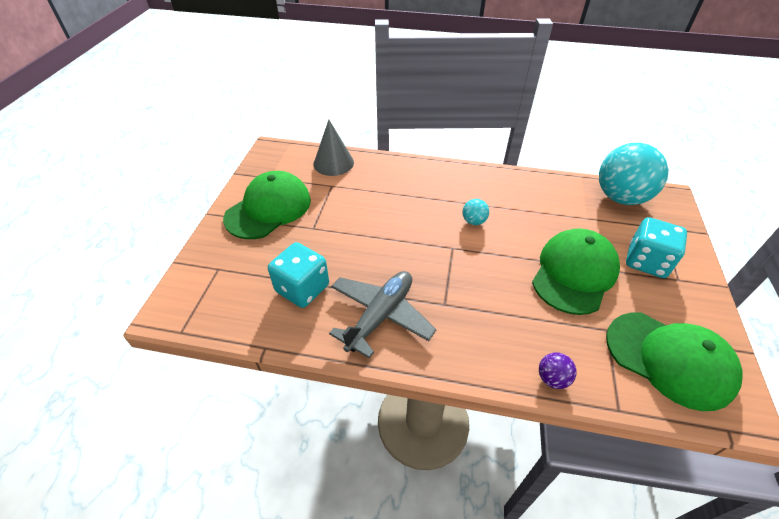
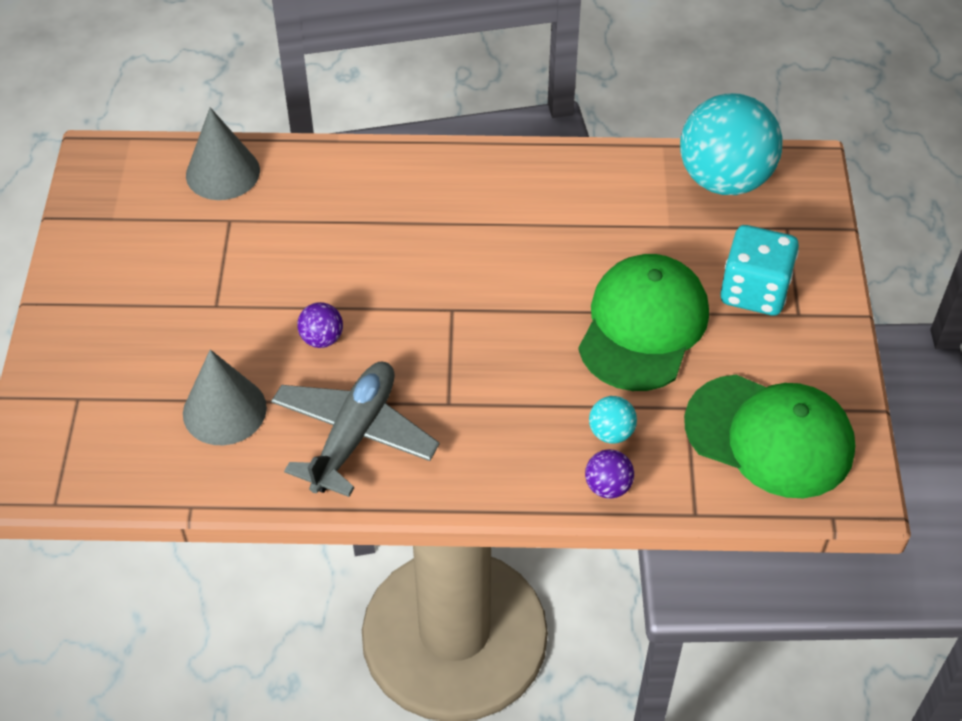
camera: 10 degrees left, 5 degrees up
(268, 209) = (130, 280): green cap -> none
(302, 288) = (224, 410): turquoise dice -> grey cone
(371, 254) = (322, 339): none -> purple ball
(473, 221) = (483, 257): turquoise ball -> turquoise ball (611, 433)

